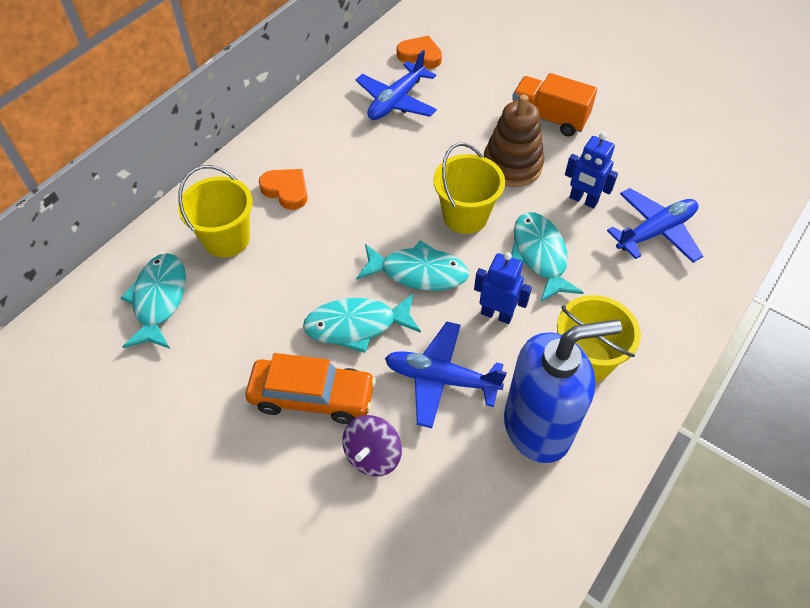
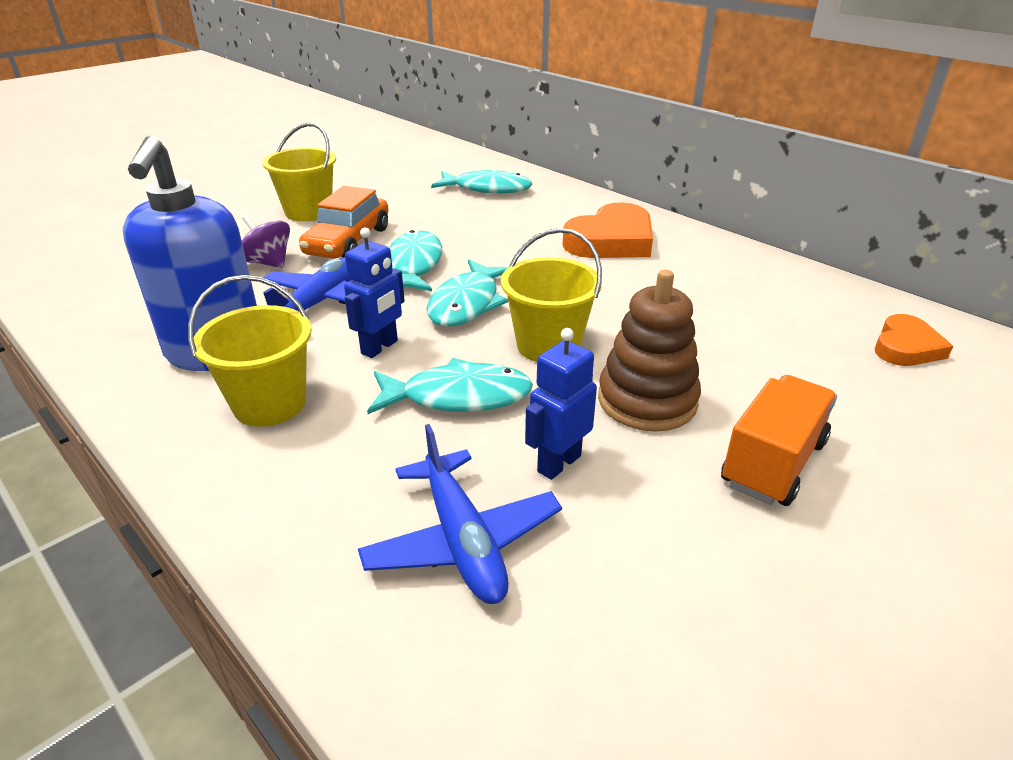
camera: 100 degrees right, 20 degrees down
(226, 239) = (549, 213): yellow bucket -> yellow bucket (308, 212)
(286, 190) = (611, 241): orange heart -> orange heart, size x1.68
(396, 101) = (783, 317): blue plane -> none

